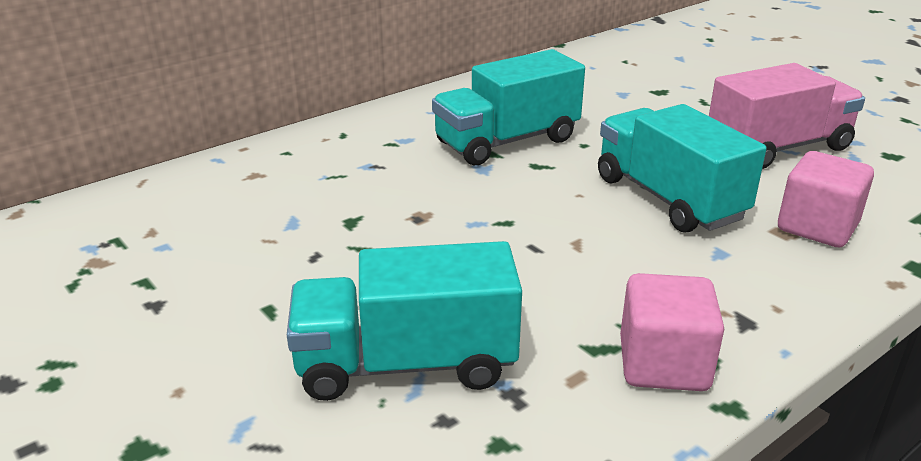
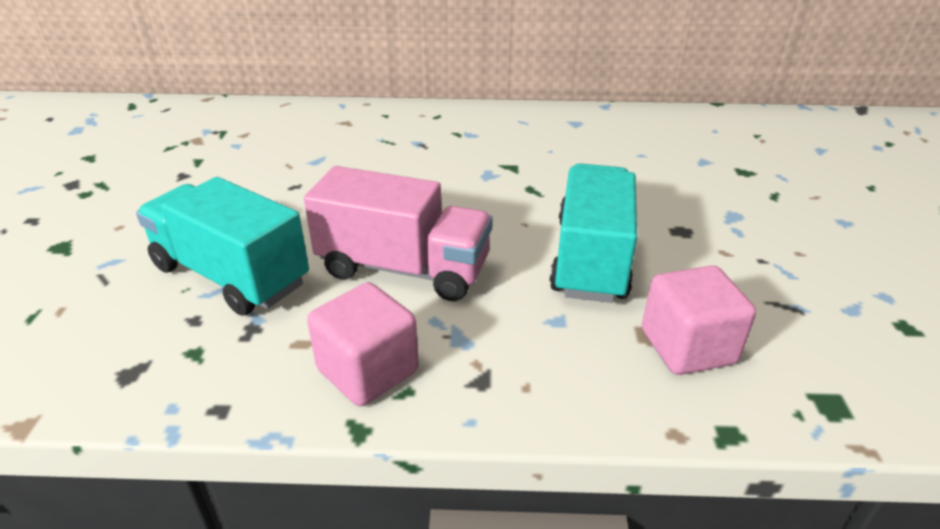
camera: 40 degrees right, 5 degrees up
(507, 141) = (538, 163): turquoise truck -> none
(777, 148) = (777, 264): pink truck -> pink truck (403, 268)

